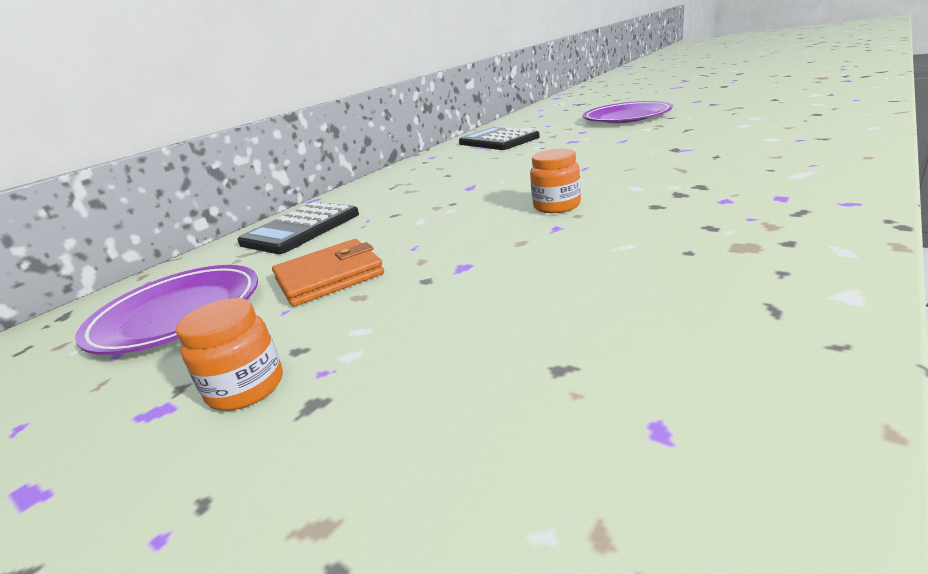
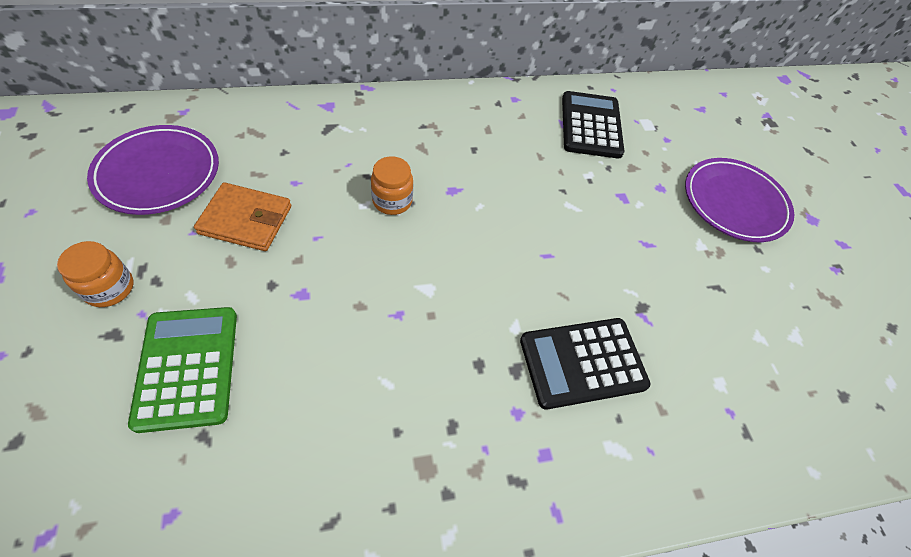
camera: 30 degrees right, 30 degrees up
(301, 229) = (308, 131): black calculator -> black calculator (582, 362)
(447, 355) = (188, 367): none -> green calculator
(557, 206) = (441, 288): orange jar -> orange jar (392, 201)

